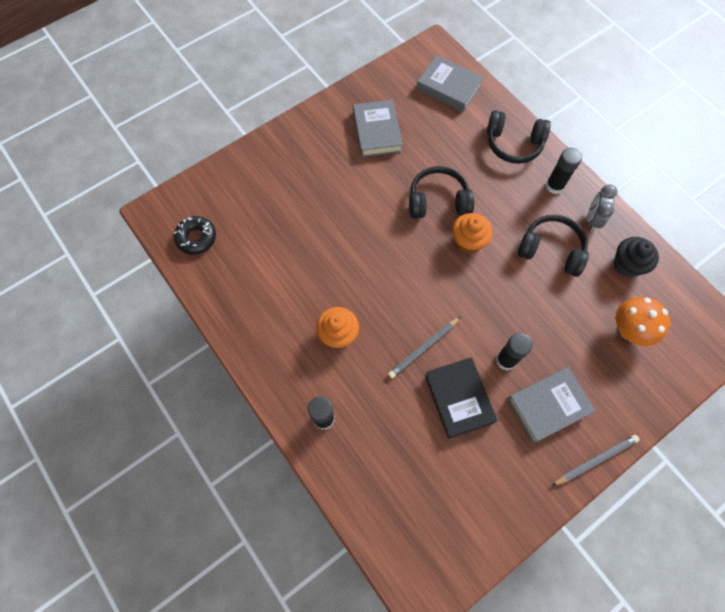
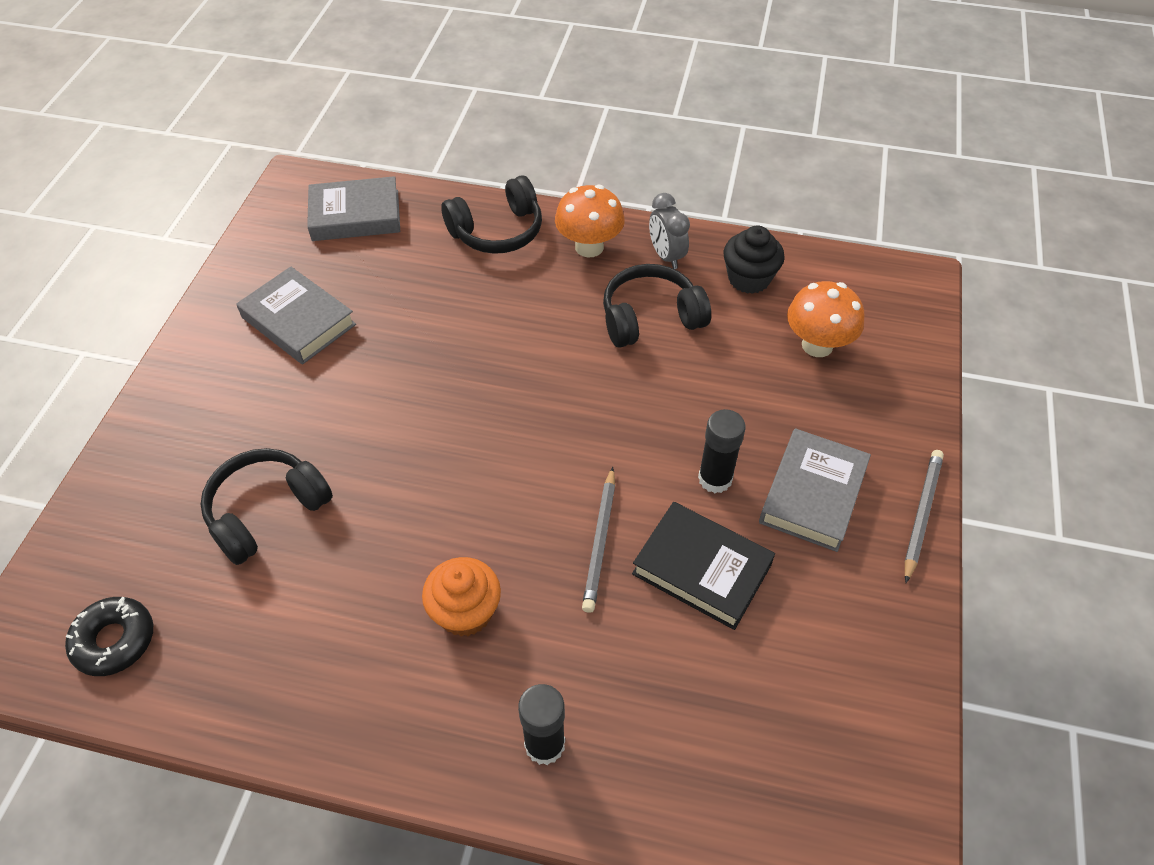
camera: 40 degrees left, 15 degrees down
(438, 201) = (459, 352): black headphones -> black headphones (267, 512)
(468, 241) = (541, 373): orange cupcake -> none
(554, 186) = (589, 247): black glue stick -> orange mushroom

